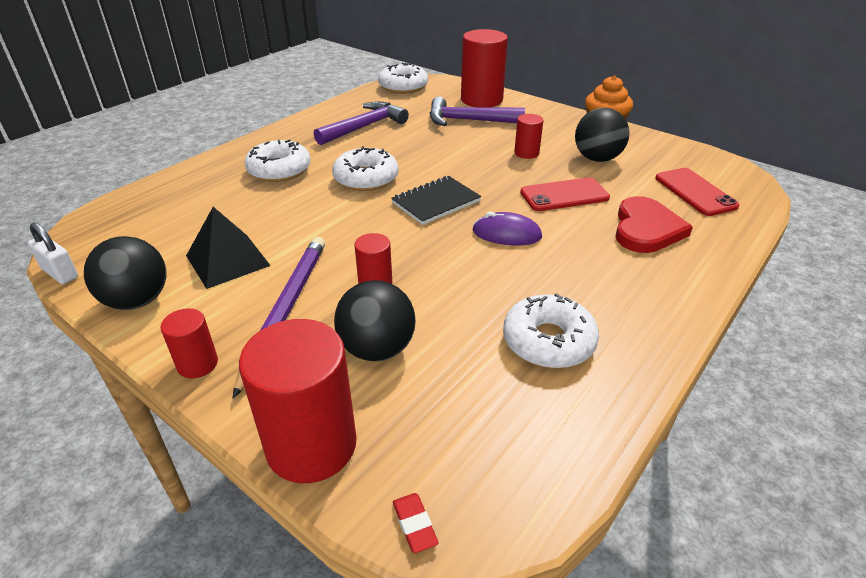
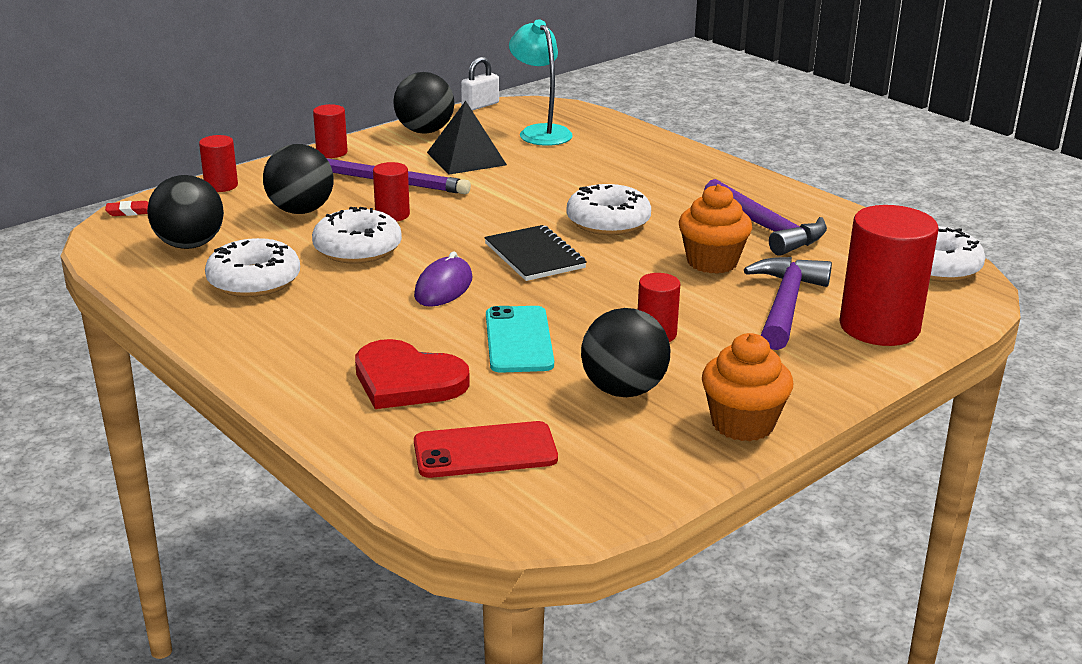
camera: 100 degrees right, 10 degrees down
(159, 226) = (540, 132): none -> turquoise lamp
(279, 170) = (644, 178): white donut -> white donut (357, 249)
(311, 445) = (221, 186): red cylinder -> red cylinder, size x0.50
(421, 141) = (712, 262): none -> orange cupcake
(491, 418) = (190, 245): none -> black ball
(564, 195) = (519, 340): red phone -> turquoise phone

